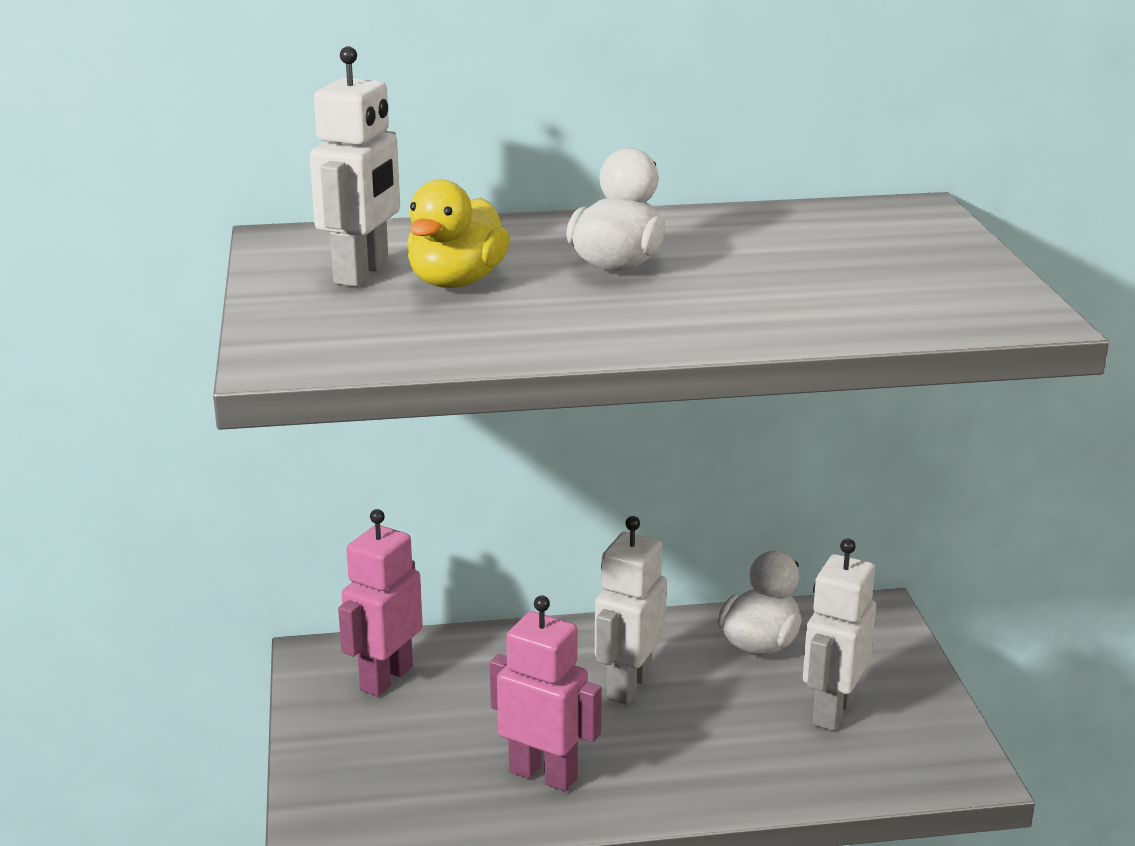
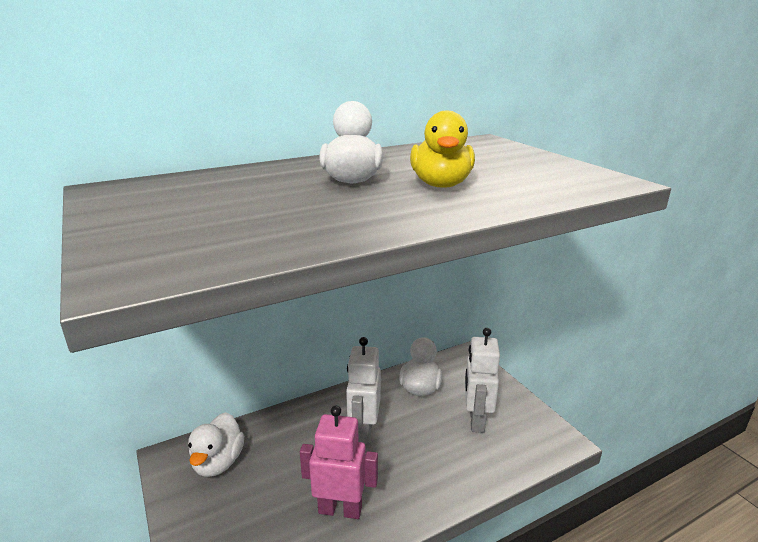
camera: 20 degrees left, 0 degrees up
(362, 273) = (175, 204): white robot -> none
(386, 678) = (218, 462): pink robot -> white duck
(456, 282) = (250, 201): yellow duck -> yellow duck (441, 185)

